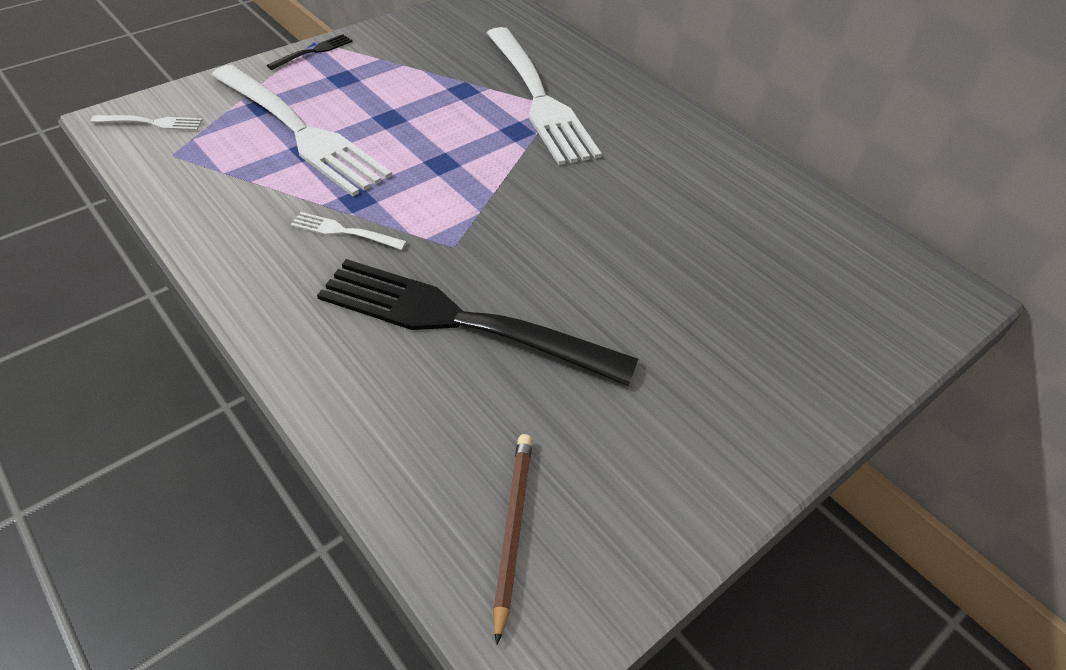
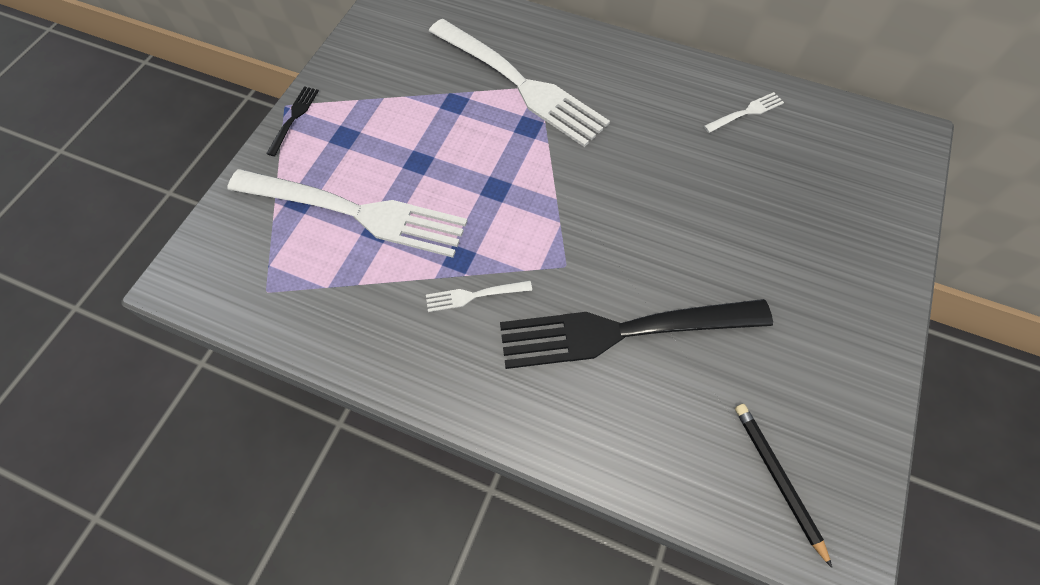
camera: 25 degrees left, 15 degrees up
(151, 123) = (217, 266): white fork -> white fork (746, 112)
(512, 530) = (778, 479): brown pencil -> black pencil

